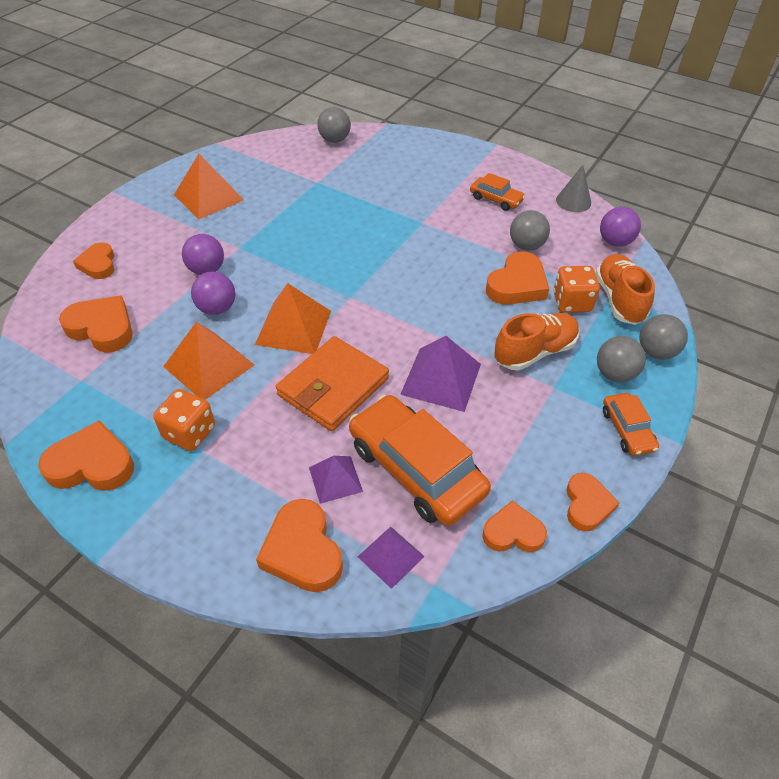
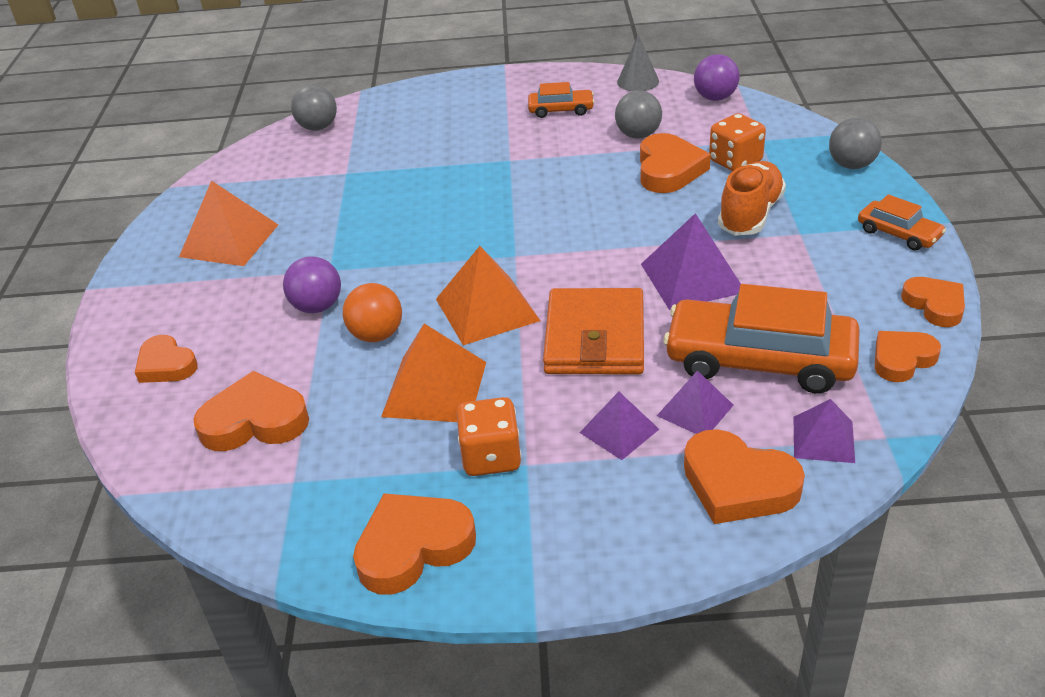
camera: 30 degrees left, 10 degrees down
(217, 308) = (377, 335): purple ball -> orange ball
(276, 463) = (619, 430): none -> purple pyramid
(614, 374) = (838, 198): grey ball -> none
(619, 300) = (773, 140): orange shoe -> none

